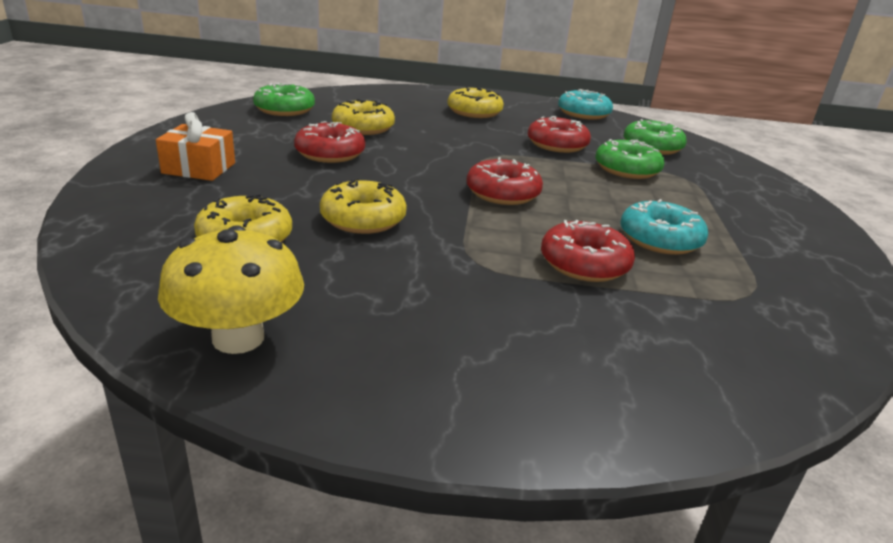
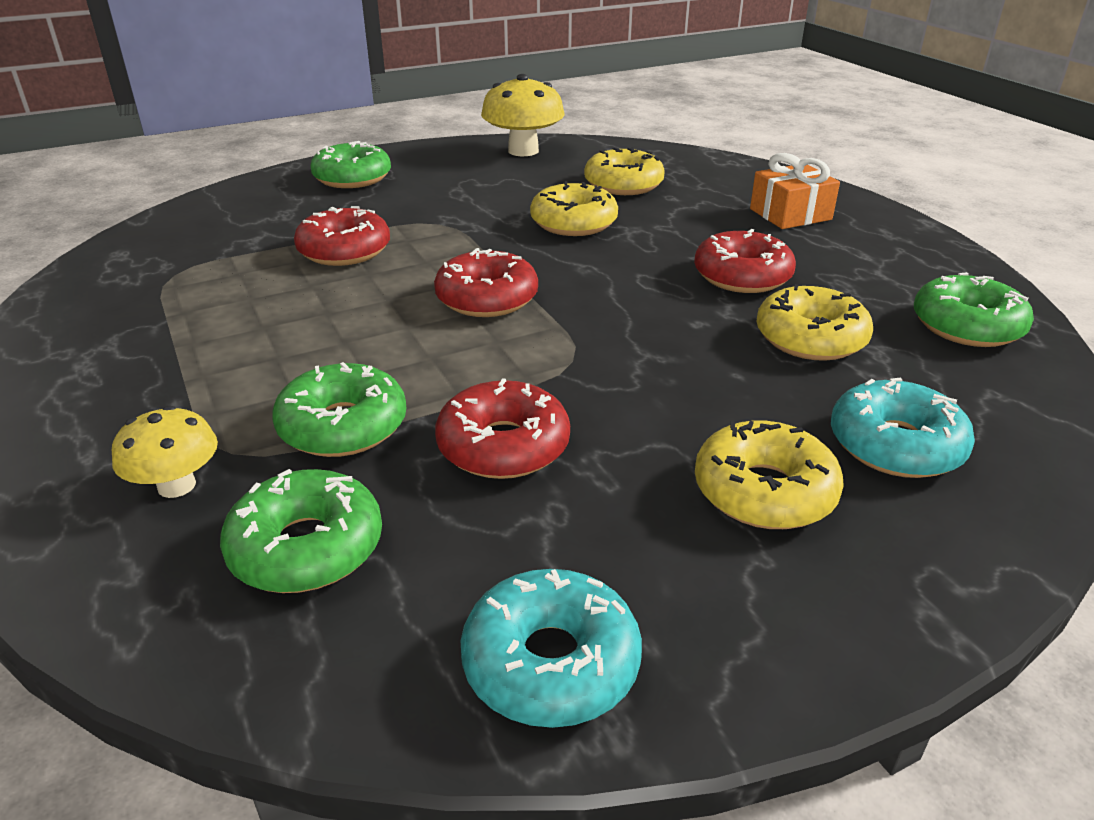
camera: 150 degrees right, 5 degrees up
(520, 377) = (352, 178): none -> green donut
(660, 239) = (269, 303): turquoise donut -> turquoise donut (895, 445)
(708, 174) = (176, 485): none -> yellow mushroom

